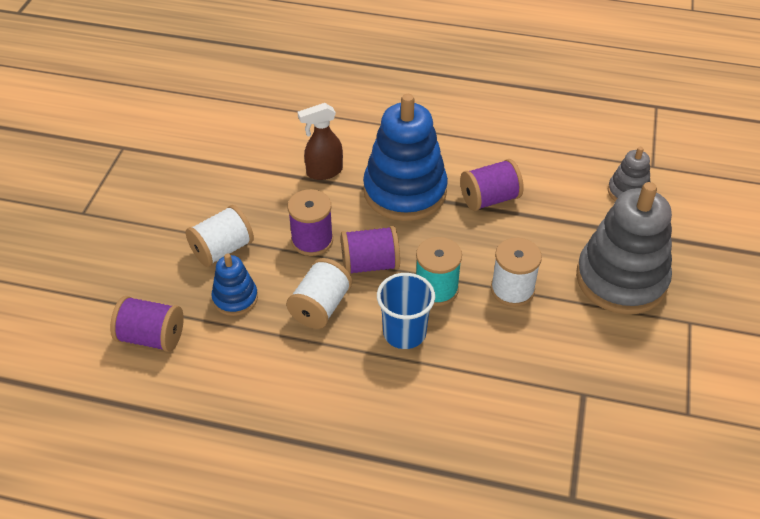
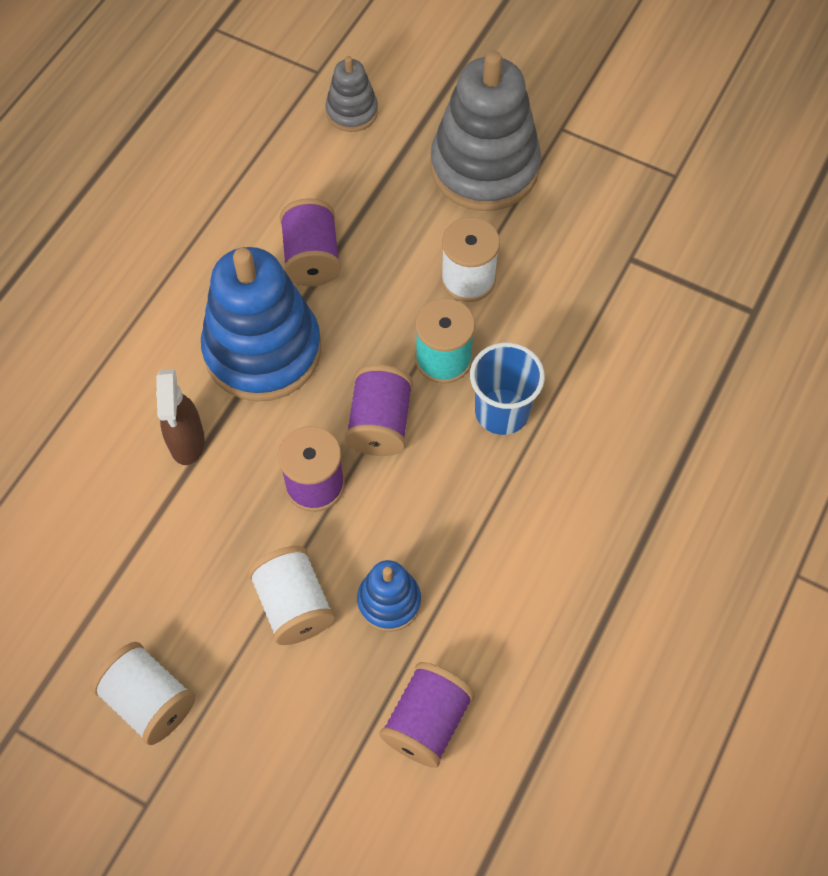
camera: 75 degrees left, 15 degrees up
(320, 307) = (434, 498): white spool -> white spool (149, 700)

